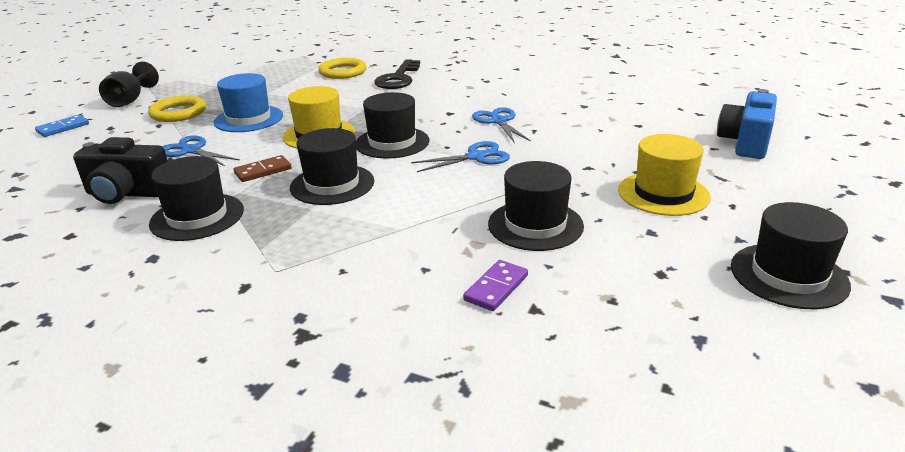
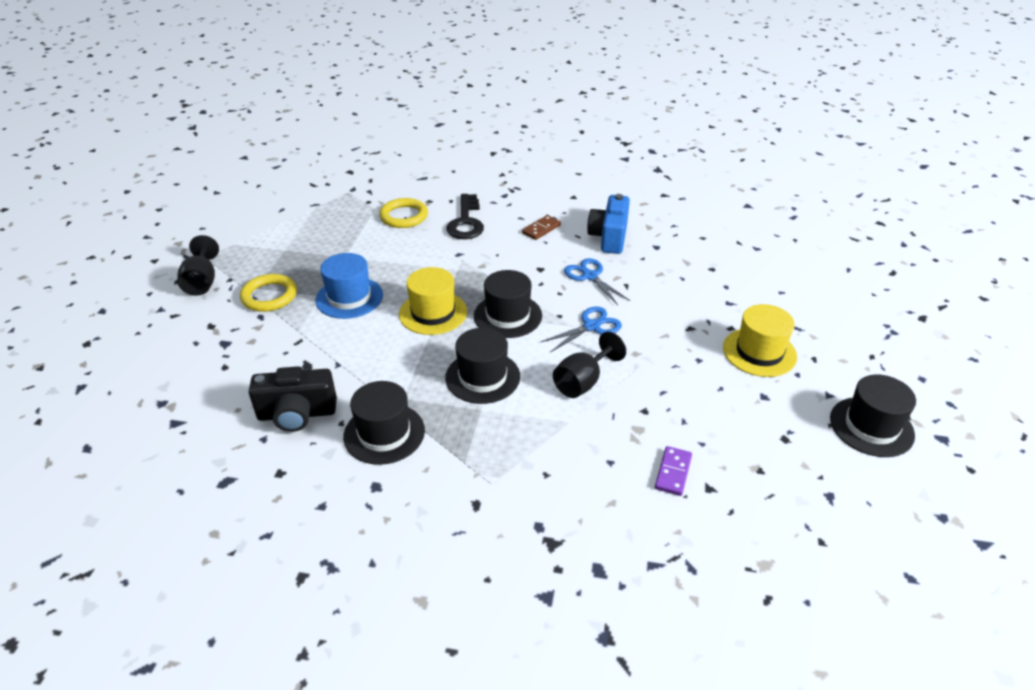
camera: 15 degrees left, 10 degrees up
(63, 128) = (159, 332): blue domino -> none
(191, 151) = (320, 349): blue scissors -> none
(263, 171) = (408, 368): brown domino -> brown domino (541, 229)
(438, 198) = (583, 382): none -> black goblet
(535, 225) = (674, 401): black hat -> none
(745, 142) = (803, 282): blue camera -> blue camera (609, 237)

